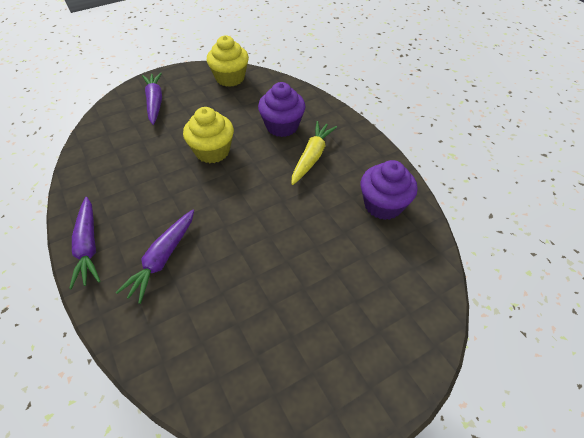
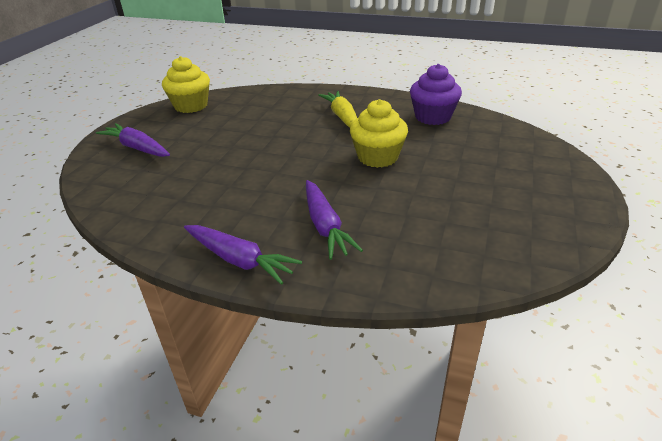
camera: 40 degrees left, 15 degrees down
(212, 151) = (254, 150): yellow cupcake -> yellow cupcake (378, 157)
(282, 126) = (289, 112): purple cupcake -> none

